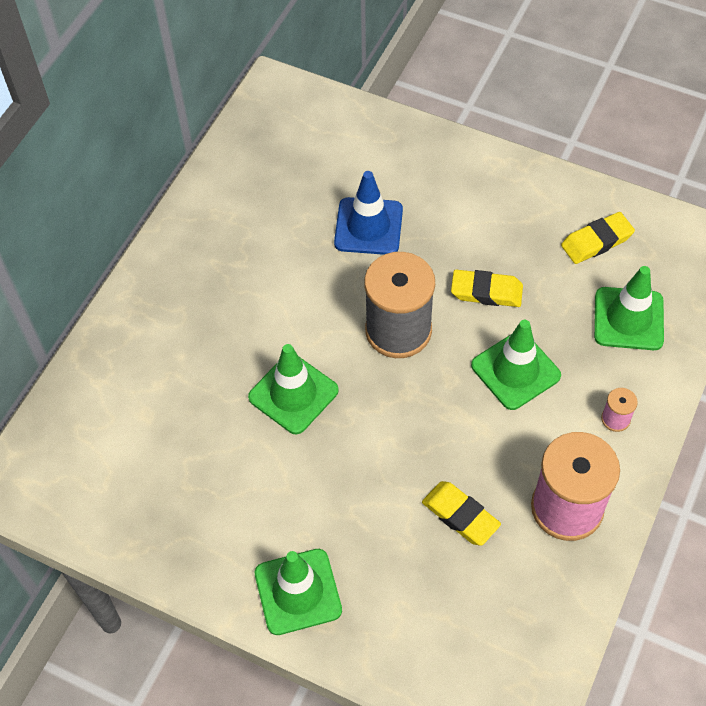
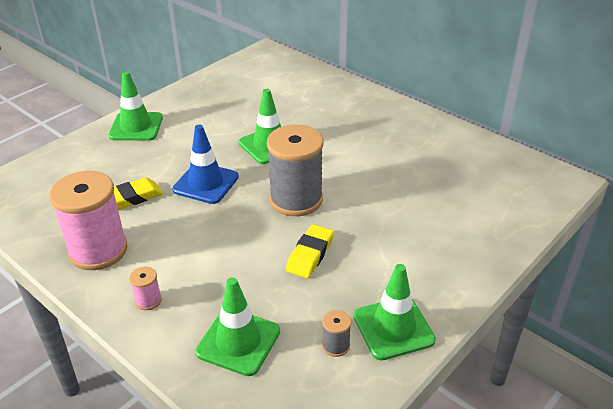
camera: 105 degrees right, 20 degrees down
(368, 226) = (401, 203): blue traffic cone -> blue traffic cone (206, 183)
(515, 370) = (227, 253): green traffic cone -> green traffic cone (393, 328)
(596, 241) = (335, 345): yellow eraser -> grey spool

